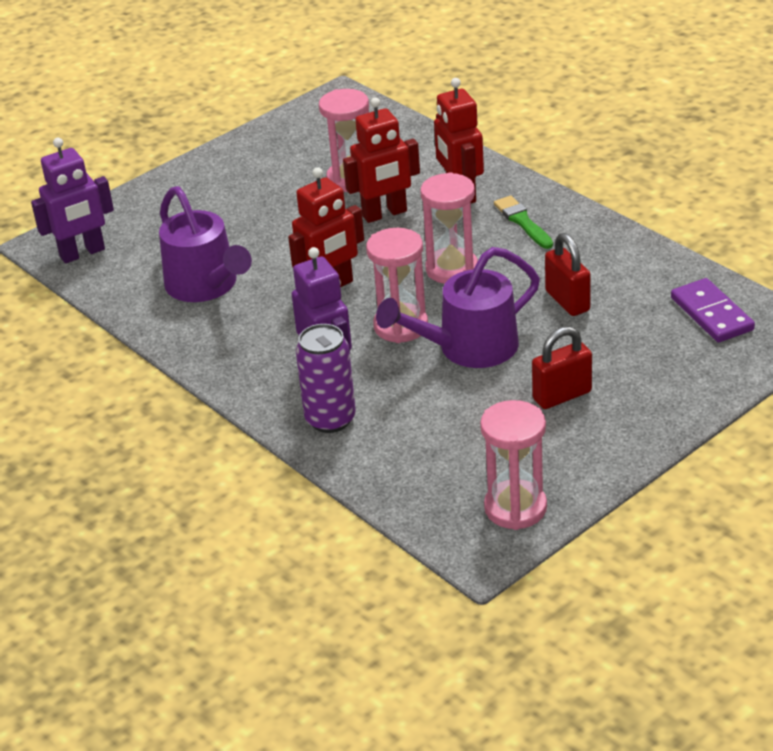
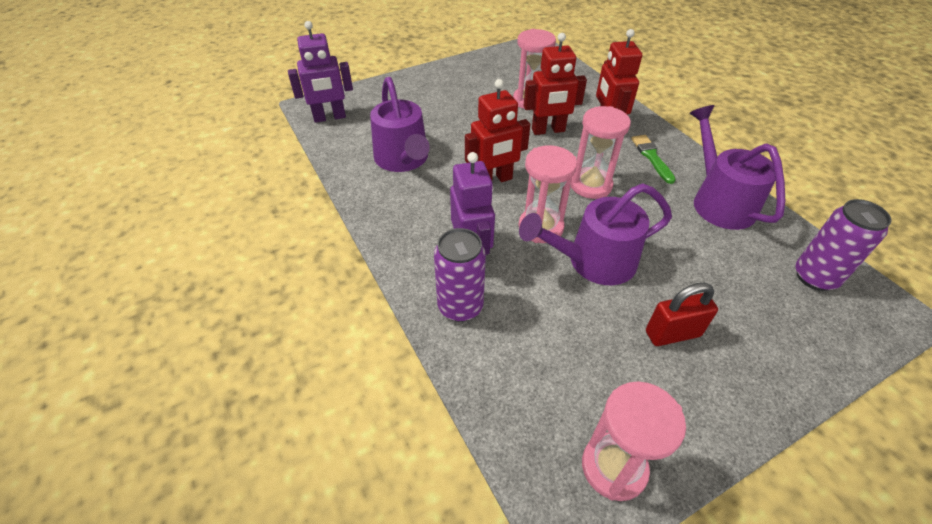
camera: 10 degrees right, 10 degrees up
(567, 301) = (683, 235): red padlock -> none
(606, 257) = (718, 201): none -> purple watering can
(712, 314) = (815, 277): purple domino -> purple can

